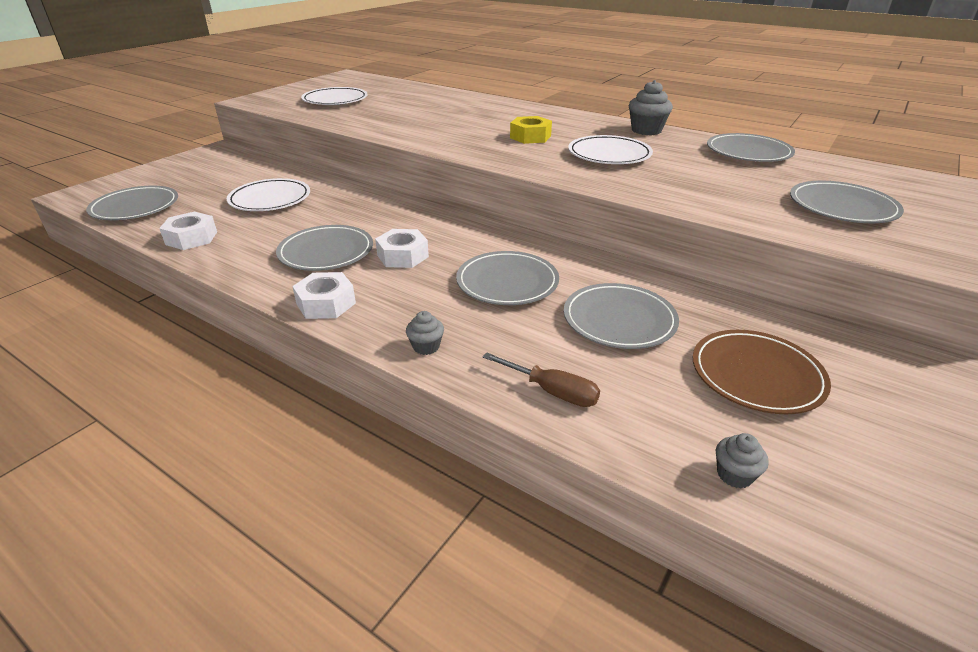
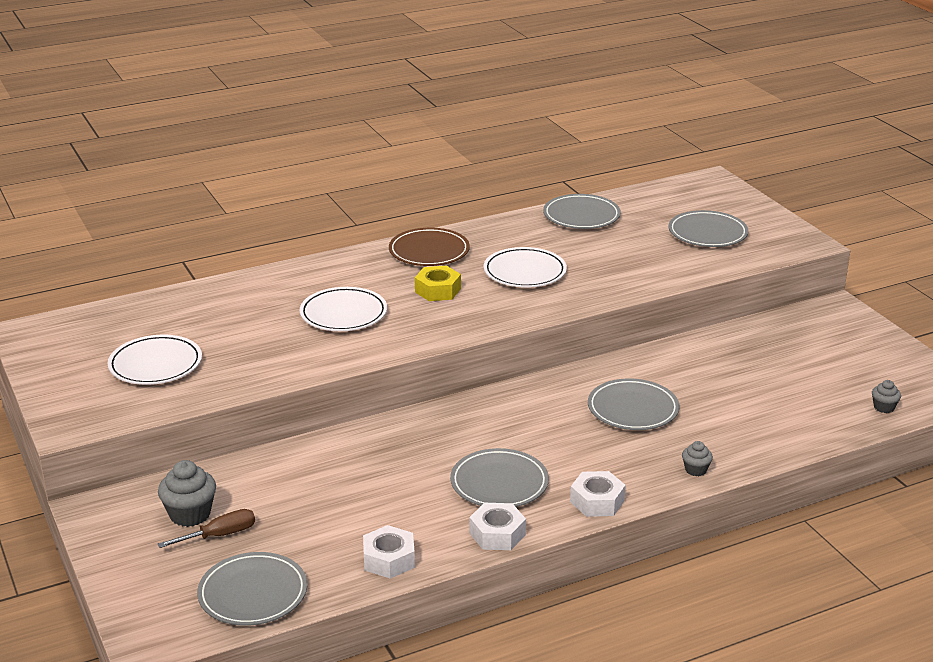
camera: 60 degrees left, 5 degrees down
(270, 199) = (329, 494): white plate -> white plate (343, 314)
(402, 256) = (544, 445): white nut -> white nut (497, 534)
(552, 391) = (780, 437): brown screwdriver -> brown screwdriver (219, 535)
(619, 320) = (720, 383): grey plate -> none
(646, 130) = (483, 233): grey cupcake -> grey cupcake (190, 514)
(756, 375) = (812, 362): brown plate -> brown plate (429, 251)

